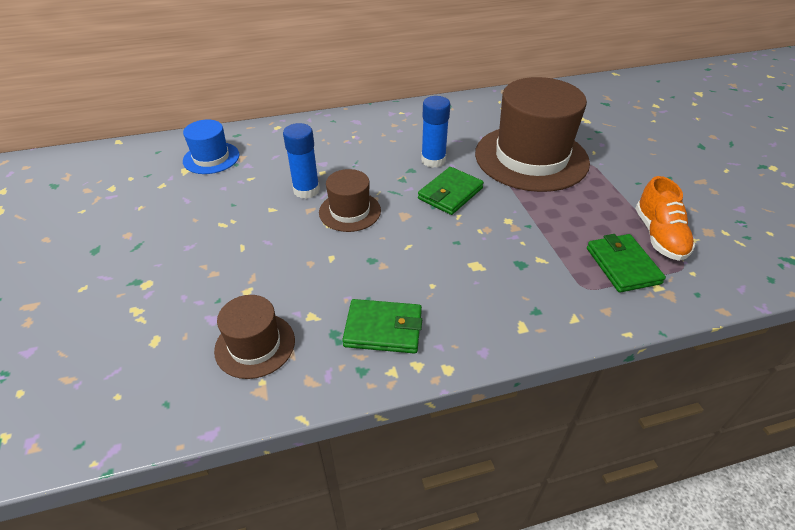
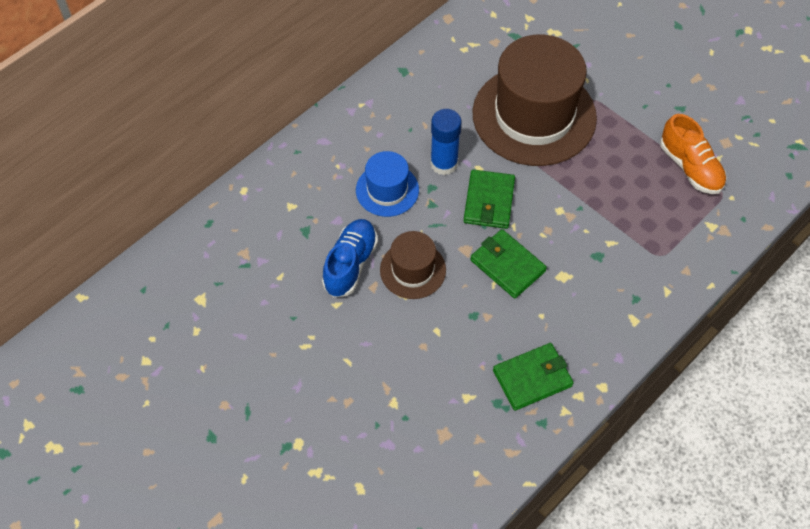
camera: 30 degrees left, 15 degrees up
(211, 158) = (213, 269): blue hat -> blue hat (387, 190)
(255, 345) = (444, 447): brown hat -> none
(306, 190) = (350, 264): blue glue stick -> blue shoe
(622, 265) = (677, 216): green wallet -> green wallet (507, 265)

